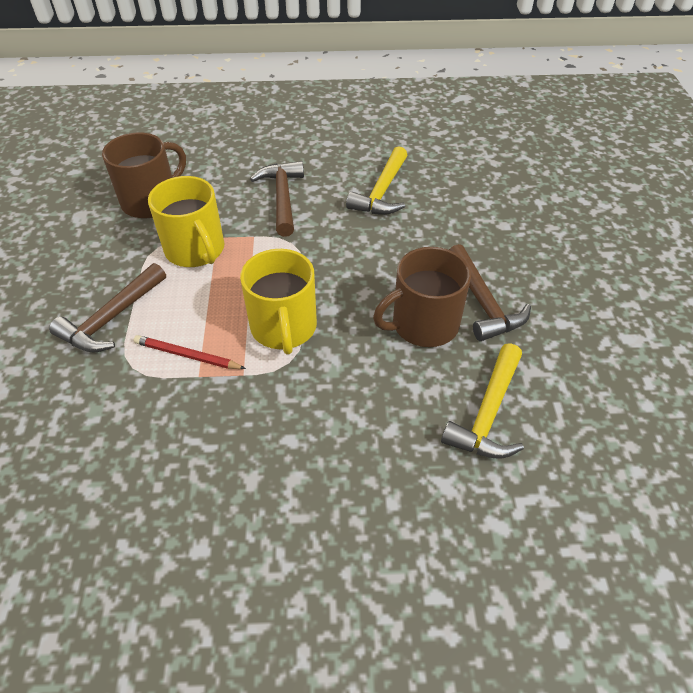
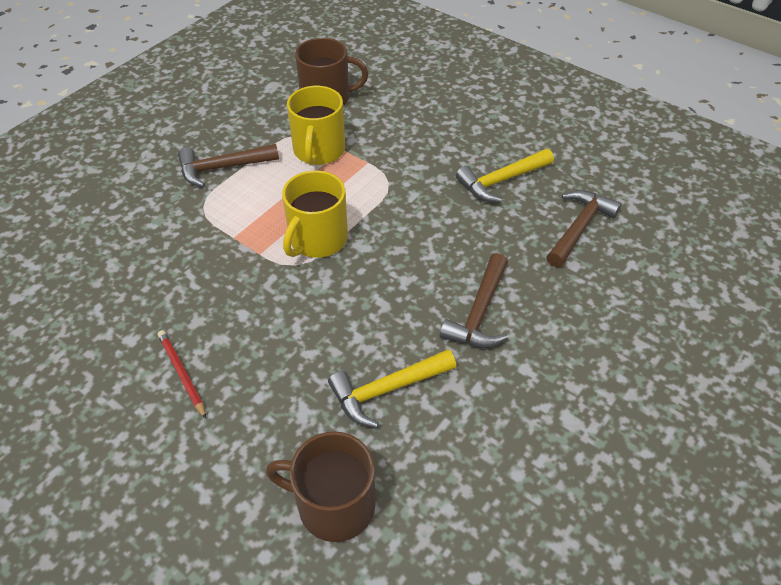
camera: 40 degrees right, 0 degrees up
(187, 355) = (240, 220): red pencil -> red pencil (182, 374)
(282, 198) = (419, 144): brown hammer -> brown hammer (579, 228)
(423, 324) = (415, 299): brown mug -> brown mug (334, 504)

